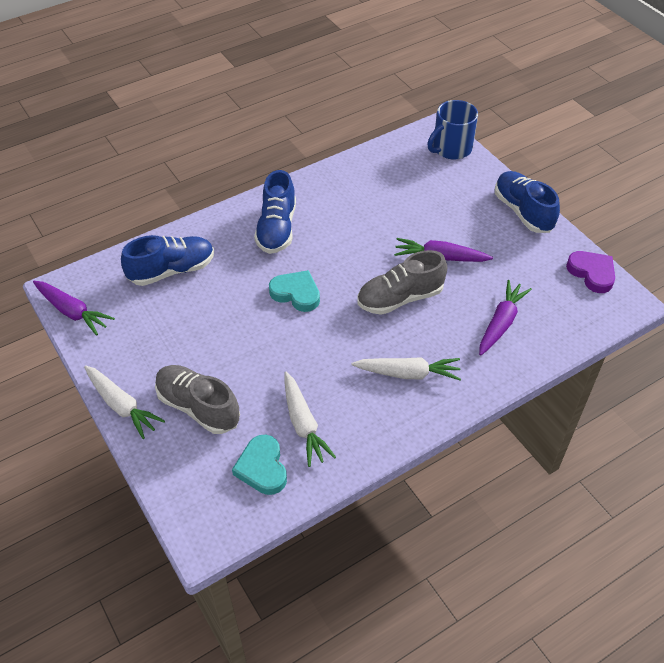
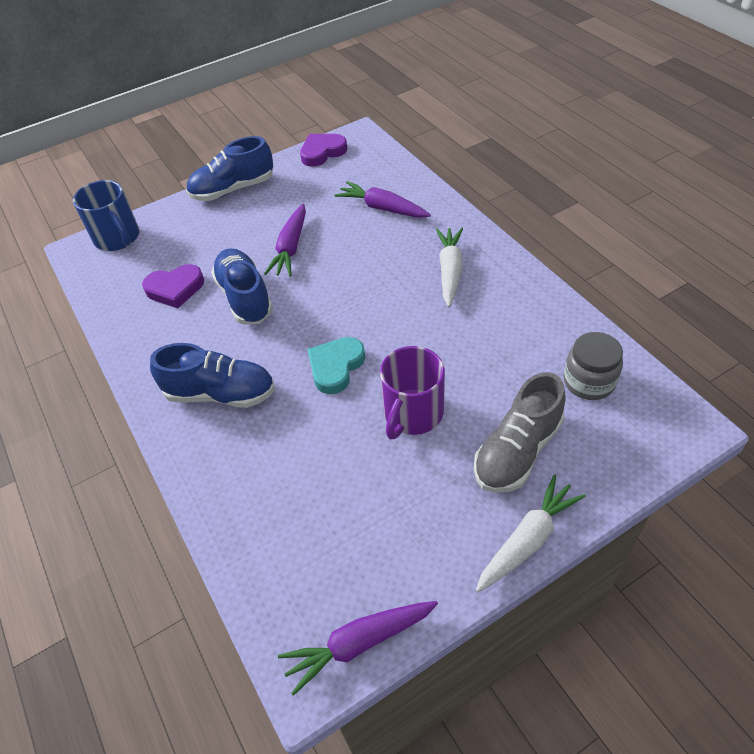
camera: 85 degrees left, 0 degrees up
(72, 311) = (359, 643): purple carrot -> purple carrot turned 150 degrees counterclockwise
(172, 270) = (284, 511): blue shoe -> blue shoe (245, 297)
(243, 341) = (412, 413): none -> purple mug
(262, 468) = (589, 381): turquoise heart -> grey jar
(303, 424) = (525, 350): white carrot -> none
(389, 190) = (175, 289): none -> purple heart
(400, 298) = (347, 278): grey shoe -> none

